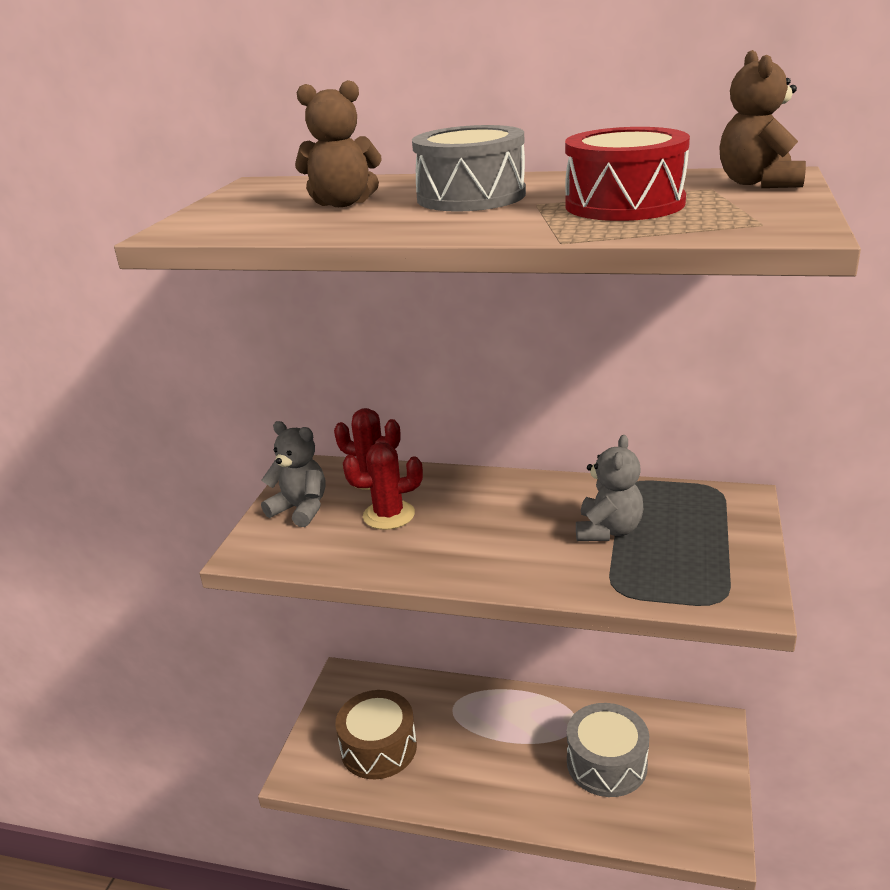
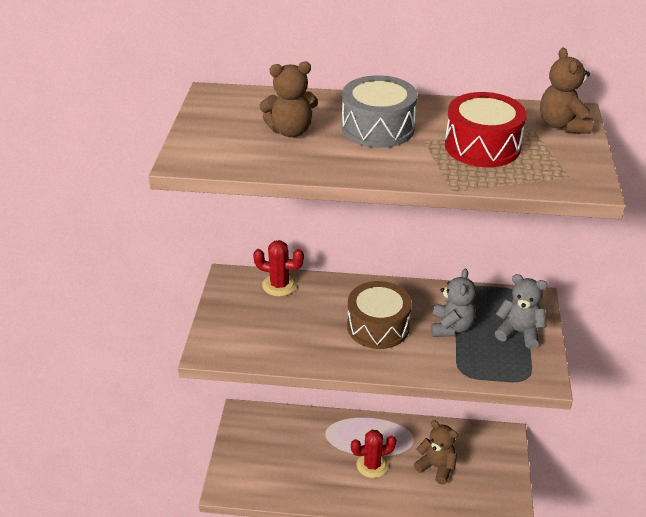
camera: 10 degrees left, 10 degrees up
(300, 509) = (234, 314): grey teddy bear -> grey teddy bear (519, 332)
(378, 748) = (278, 465): brown drum -> brown drum (378, 326)
(389, 515) = (299, 318): red cactus -> red cactus (372, 465)
(606, 763) = (436, 467): grey drum -> brown teddy bear

